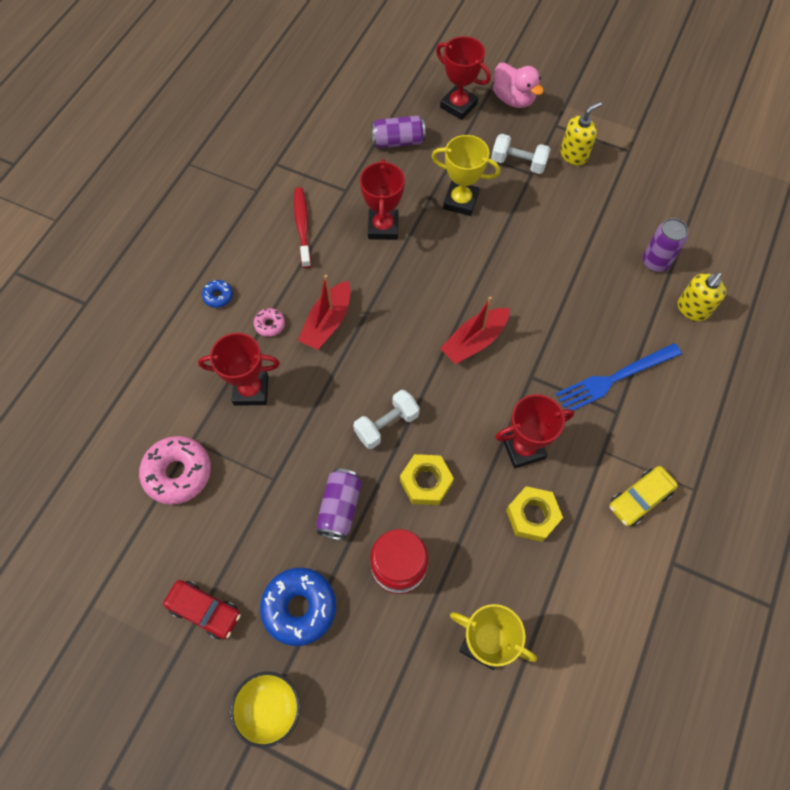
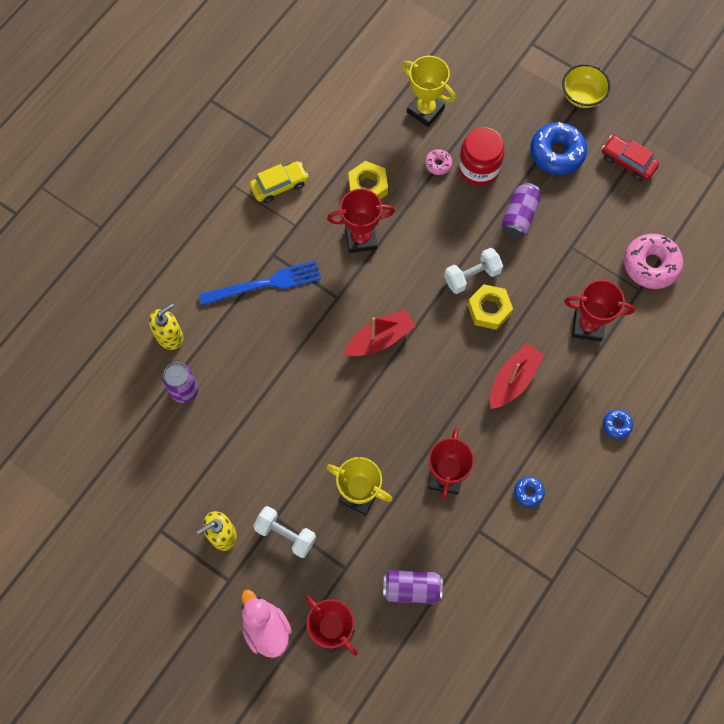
camera: 170 degrees left, 5 degrees up
(270, 325) = (568, 386): pink donut -> pink donut (438, 164)
(302, 226) = (528, 492): red toothbrush -> blue donut
(426, 482) = (447, 225): yellow nut -> yellow nut (489, 309)

